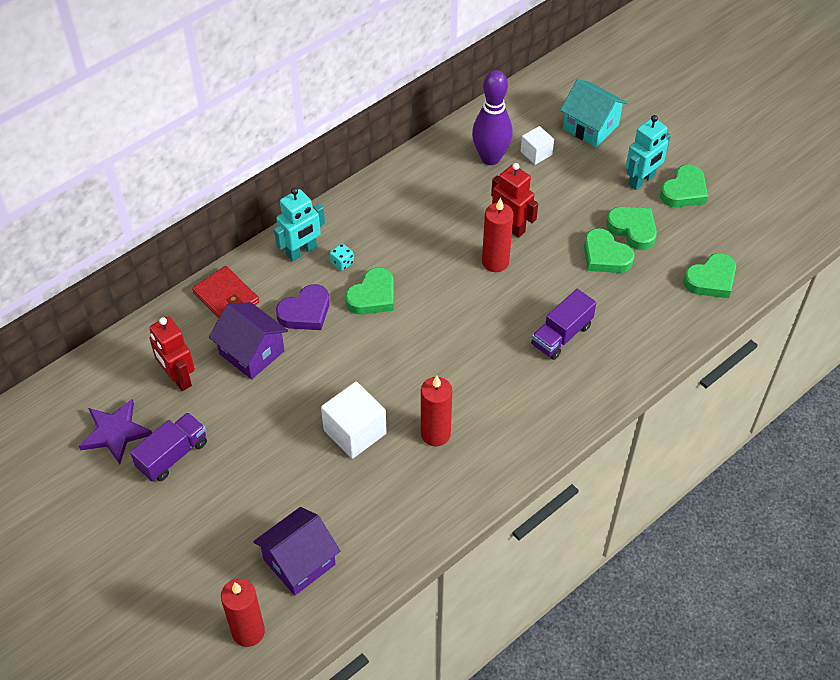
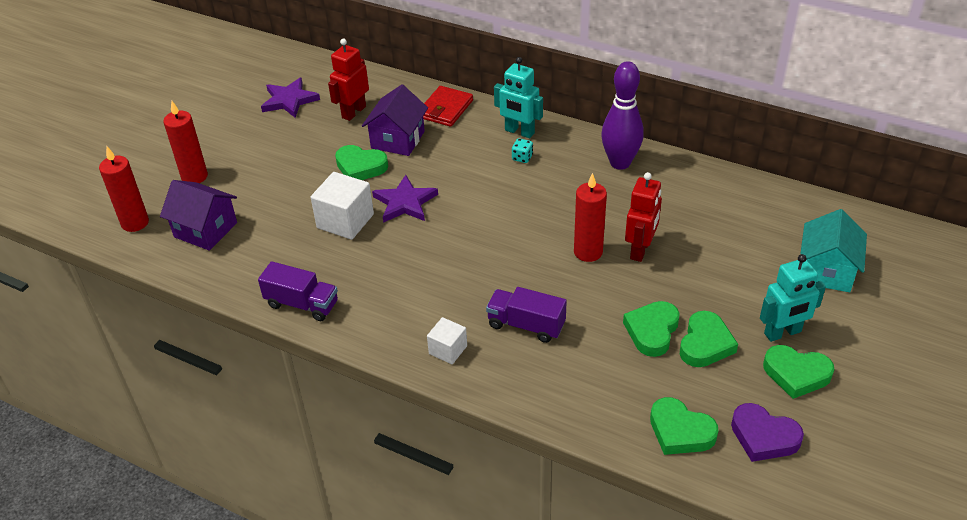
camera: 70 degrees right, 10 degrees down
(173, 455) = (280, 133): purple truck -> purple truck (302, 304)
(305, 312) = (455, 154): purple heart -> purple heart (763, 437)
(354, 375) = (405, 202): none -> purple star
(373, 296) = (496, 187): green heart -> green heart (360, 167)
(435, 434) = (365, 271): red candle -> red candle (194, 176)
(490, 158) = (719, 211): purple bowling pin -> purple bowling pin (620, 163)
(536, 153) = (752, 240): white cube -> white cube (448, 350)
(641, 180) = (782, 333): turquoise robot -> turquoise robot turned 45 degrees counterclockwise

